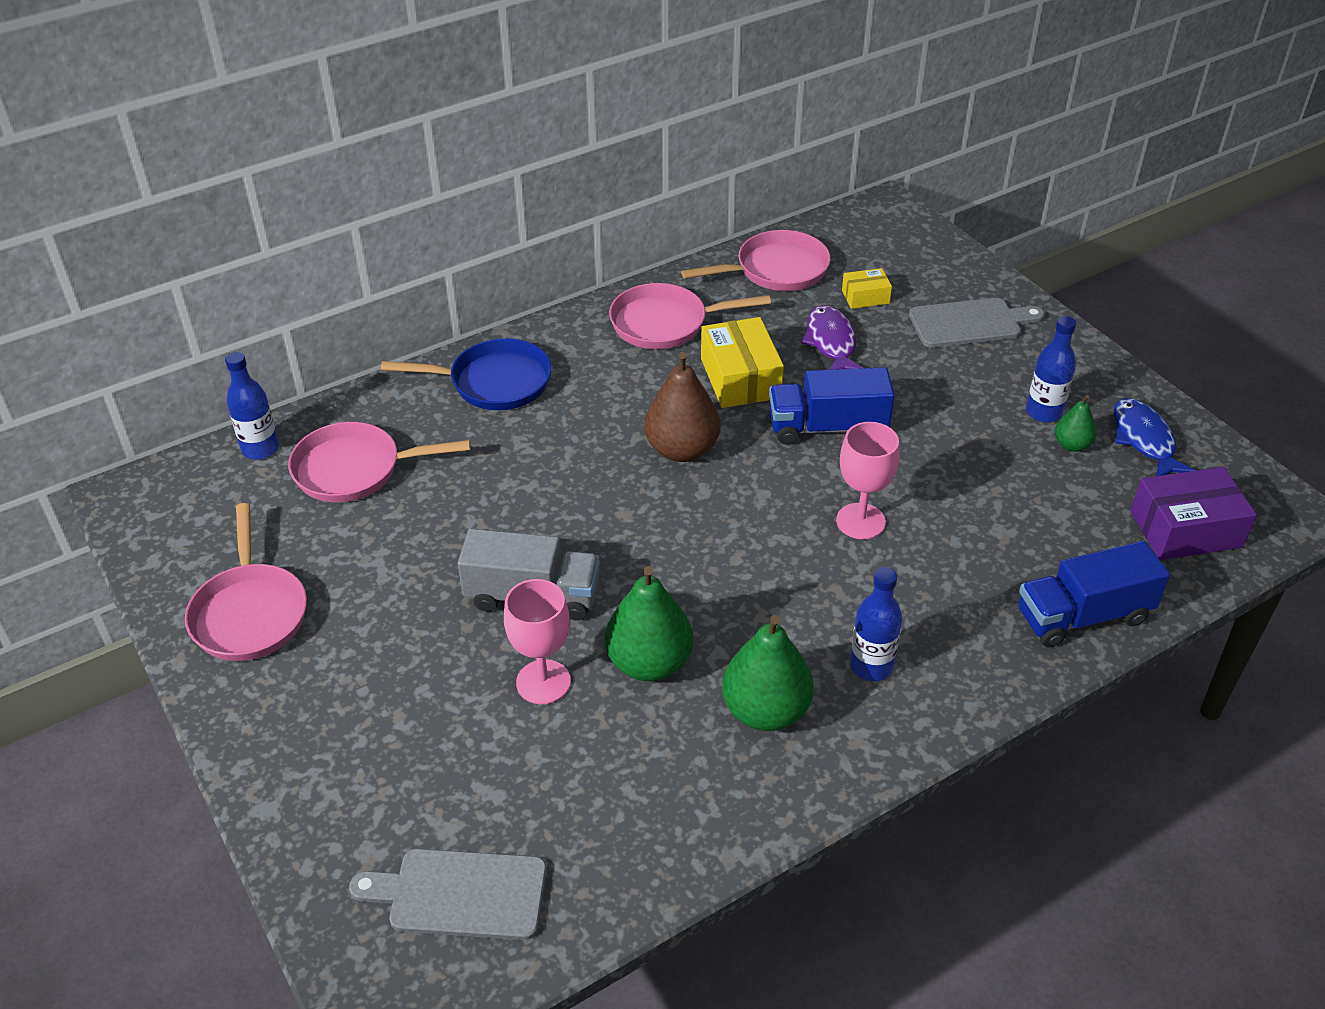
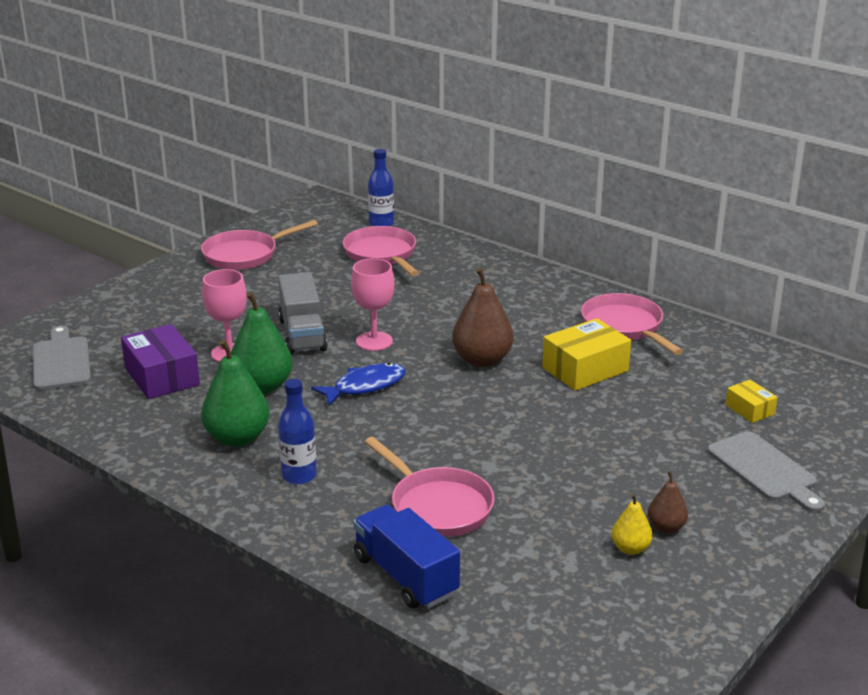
camera: 70 degrees right, 15 degrees down
(494, 382) = (500, 278): blue pan -> none
(776, 270) = (744, 361): pink pan -> pink pan (437, 506)
(827, 427) = (555, 417): blue truck -> none
(831, 343) = (668, 402): purple fish -> none
(860, 521) = (453, 449): pink goblet -> pink goblet (374, 341)
(1044, 412) = (666, 527): blue bottle -> brown pear
(1071, 445) = (630, 548): green pear -> yellow pear
(1144, 440) = (673, 594): blue fish -> blue fish (365, 386)
(1185, 529) = (557, 630): purple box -> purple box (162, 376)

